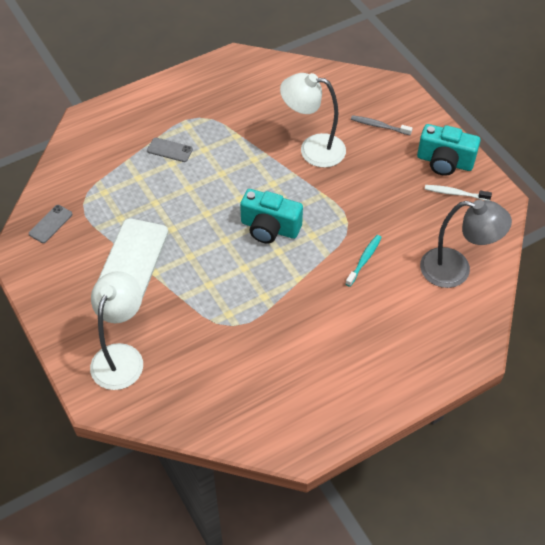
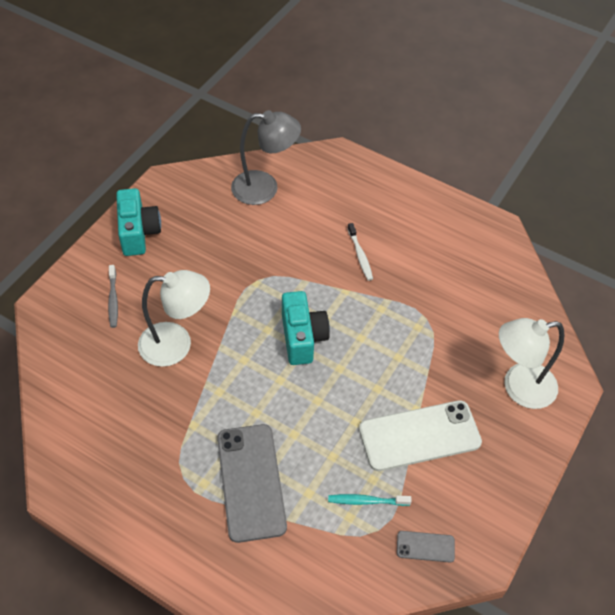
camera: 120 degrees left, 0 degrees up
(170, 150) = (251, 482): grey phone -> grey phone, size x2.17
(313, 149) = (176, 344): white lamp -> white lamp turned 75 degrees counterclockwise
(364, 260) = (294, 252): turquoise toothbrush -> turquoise toothbrush (366, 501)
(455, 193) = (175, 213): white toothbrush -> white toothbrush (360, 255)
(456, 270) = (265, 188): grey lamp -> grey lamp turned 105 degrees clockwise

